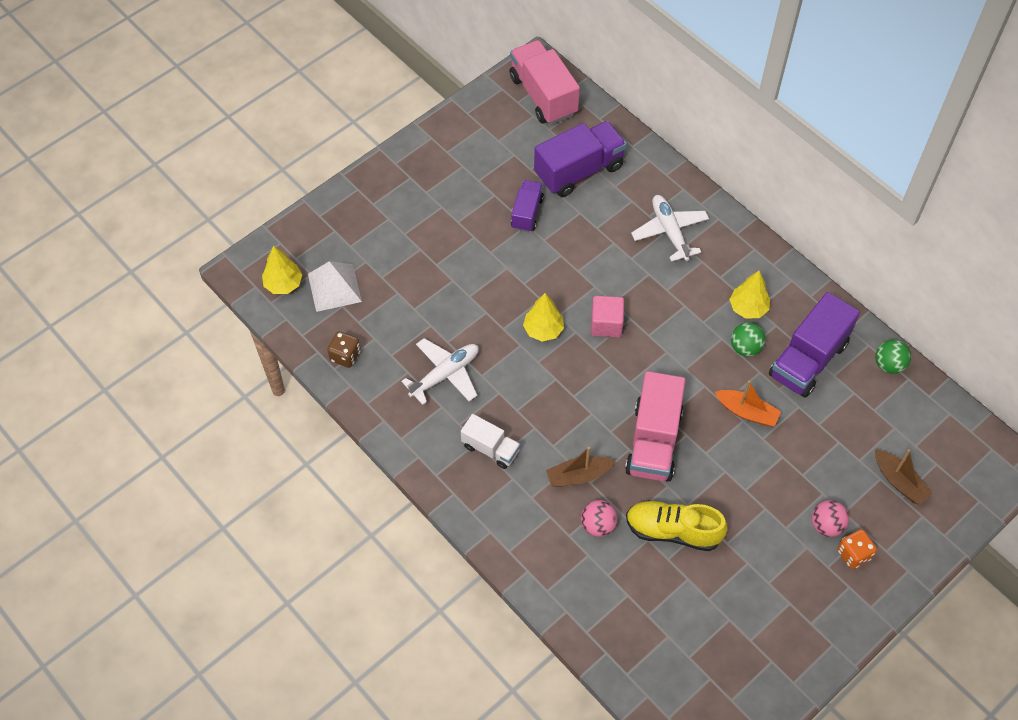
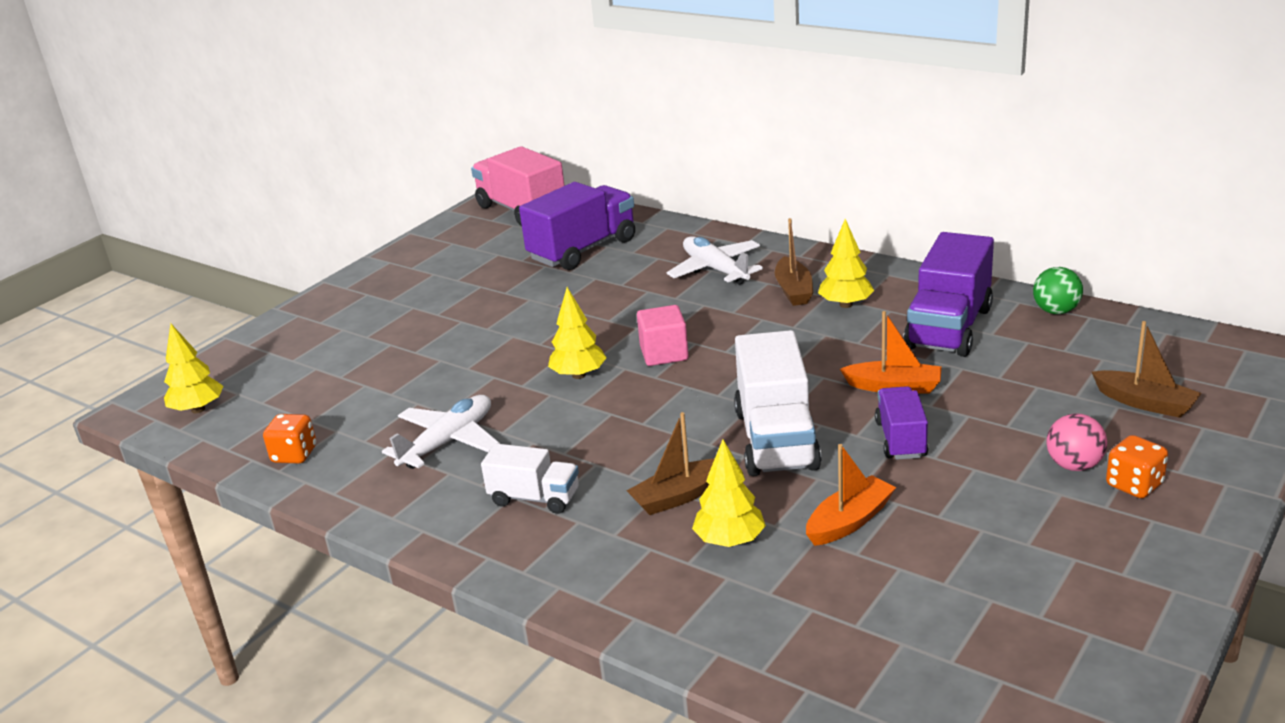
camera: 10 degrees left, 30 degrees down
(334, 287) = (273, 398): white pyramid -> none
(345, 356) = (294, 455): brown dice -> orange dice
(527, 213) = (527, 291): purple truck -> purple truck (901, 439)
(598, 525) = (730, 541): pink ball -> yellow tree
(653, 441) = (776, 440): pink truck -> white truck
(673, 531) = (849, 521): yellow shoe -> orange boat
(717, 278) = (793, 290): none -> brown boat
(745, 348) = (860, 335): green ball -> none

